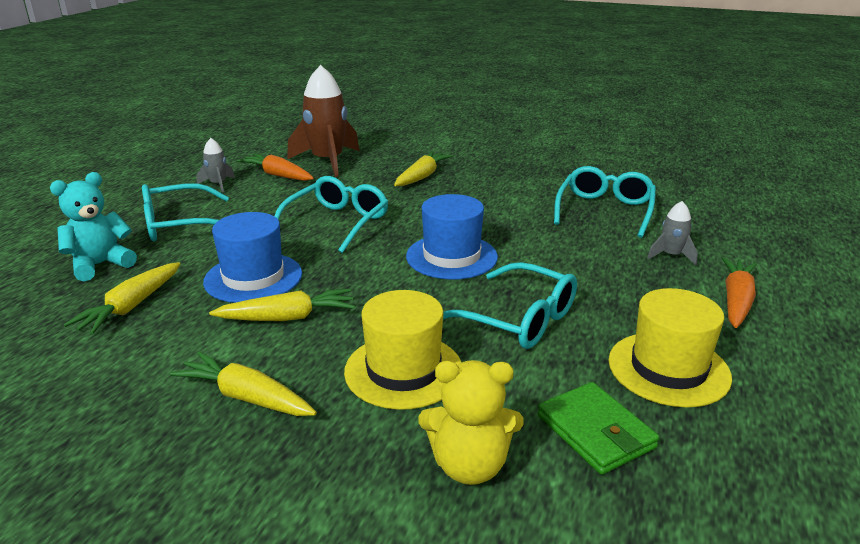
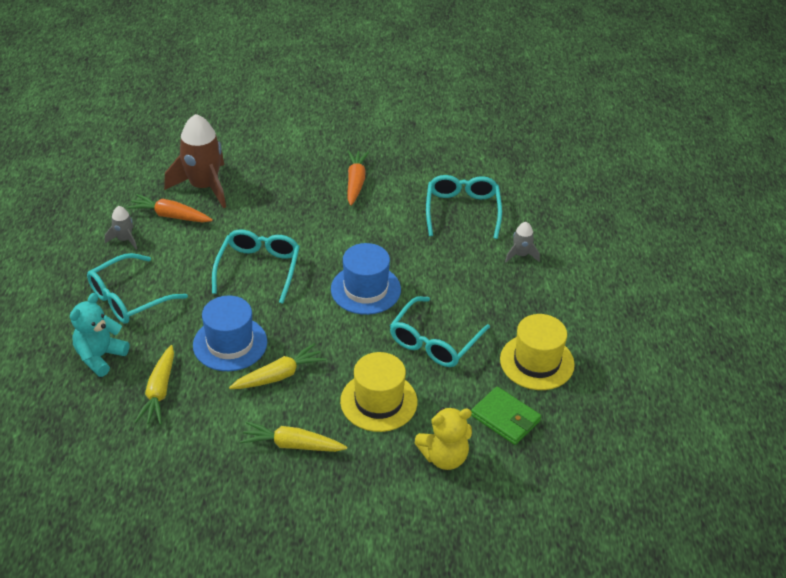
camera: 20 degrees left, 15 degrees up
(422, 176) = (299, 193): yellow carrot -> none
(518, 319) = (434, 341): turquoise glasses -> turquoise glasses turned 105 degrees clockwise
(736, 301) = (569, 292): orange carrot -> orange carrot (355, 182)

